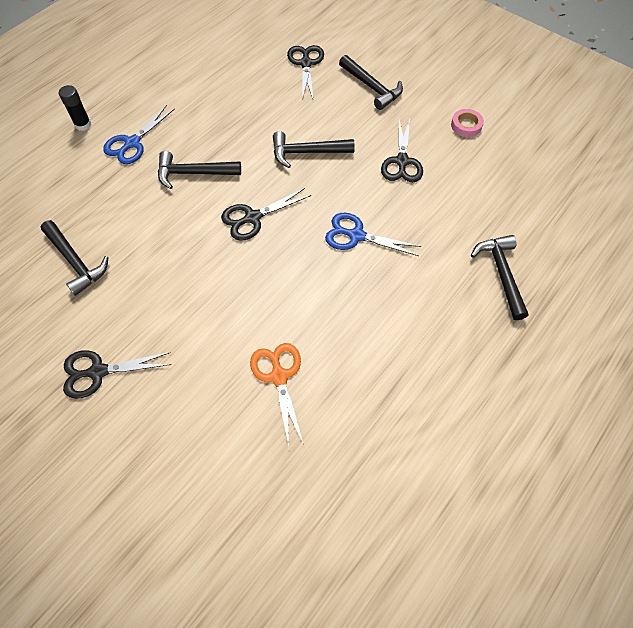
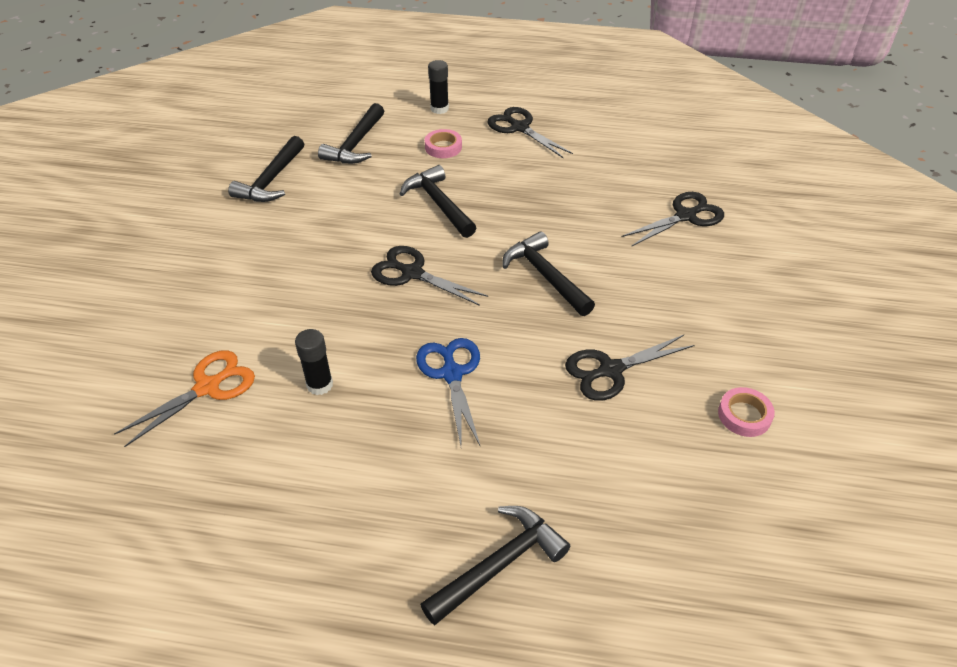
camera: 60 degrees right, 15 degrees down
(98, 372) = (153, 251): black scissors -> black scissors (519, 128)
(132, 143) = (443, 147): blue scissors -> pink tape
(320, 309) = (319, 385): none -> black glue stick
(372, 87) = (710, 289): black hammer -> black hammer (356, 144)

